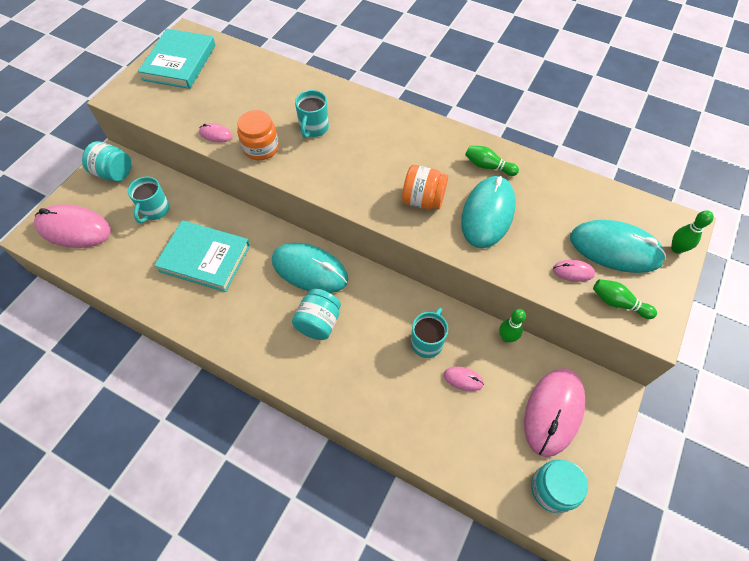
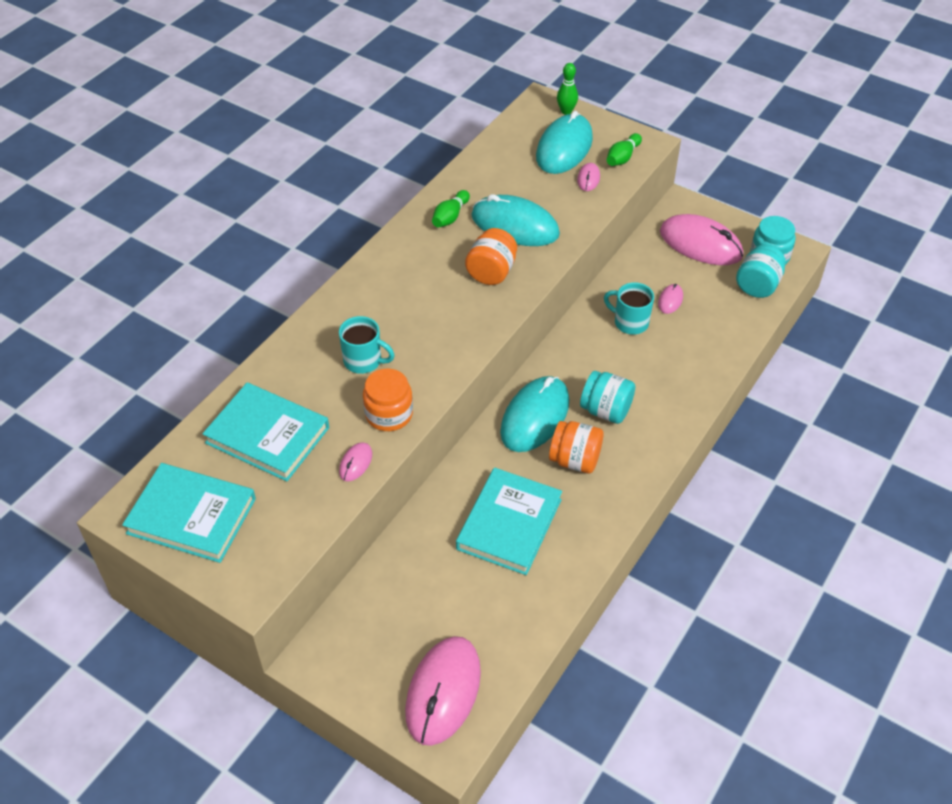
camera: 85 degrees left, 10 degrees down
(114, 173) = (341, 652): turquoise jar -> turquoise jar (757, 285)
(155, 210) = (422, 589): turquoise mug -> none
(243, 87) = (267, 435): none -> turquoise book
(265, 300) = (575, 460): none -> orange jar
(506, 337) = (625, 263): green bowling pin -> none

